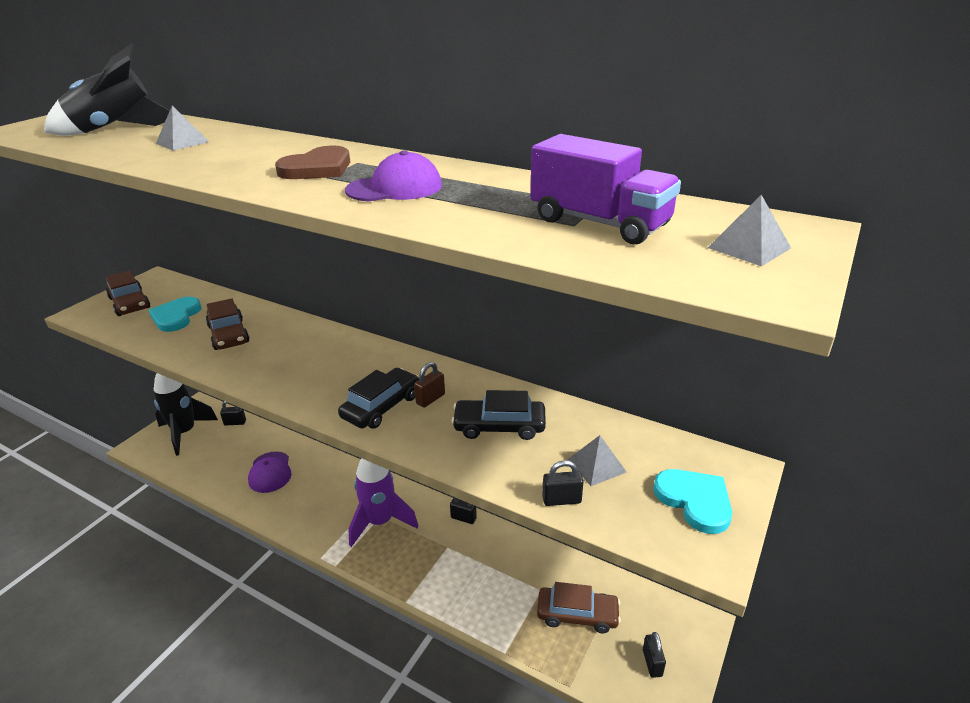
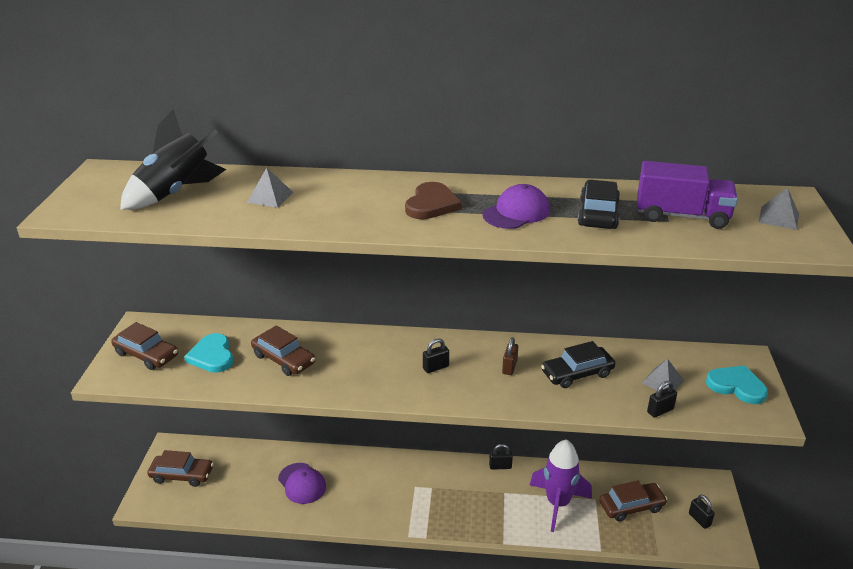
camera: 25 degrees left, 0 degrees up
(185, 433) = (182, 475): black rocket -> brown car
(235, 422) = (226, 450): black padlock -> black padlock (435, 367)
(380, 522) = (435, 492): purple rocket -> purple rocket (558, 504)
(381, 406) = (479, 383): black car -> black car (598, 214)

